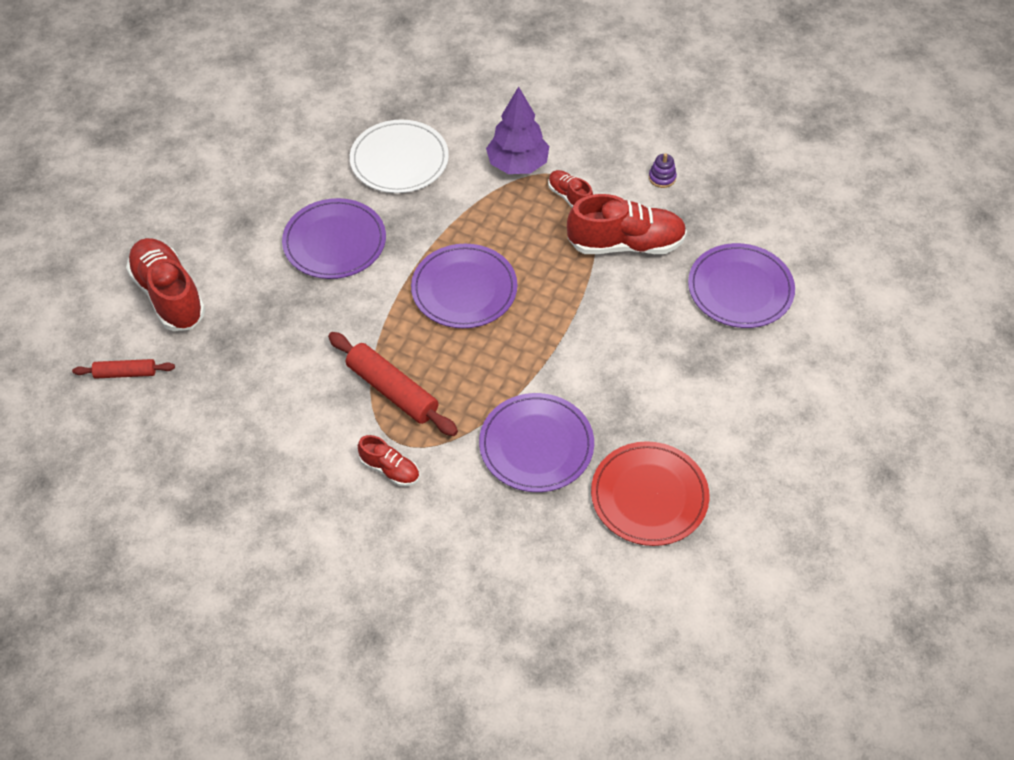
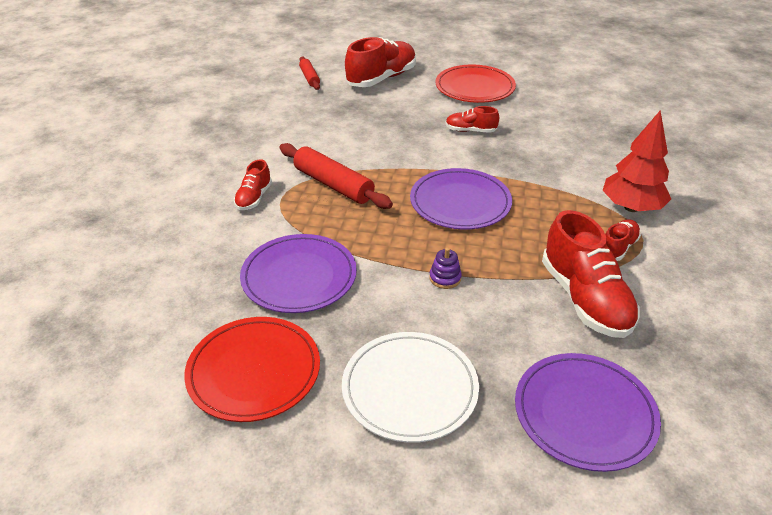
camera: 75 degrees right, 15 degrees down
(238, 209) = (474, 87): none -> red plate
(334, 242) = (470, 131): purple plate -> red shoe
(392, 390) = (333, 185): red rolling pin -> red rolling pin turned 75 degrees counterclockwise
(399, 160) = (580, 144): white plate -> white plate (410, 388)
(517, 164) = (631, 207): purple tree -> red tree
(662, 178) = (704, 313): purple stacking toy -> purple stacking toy (445, 278)

